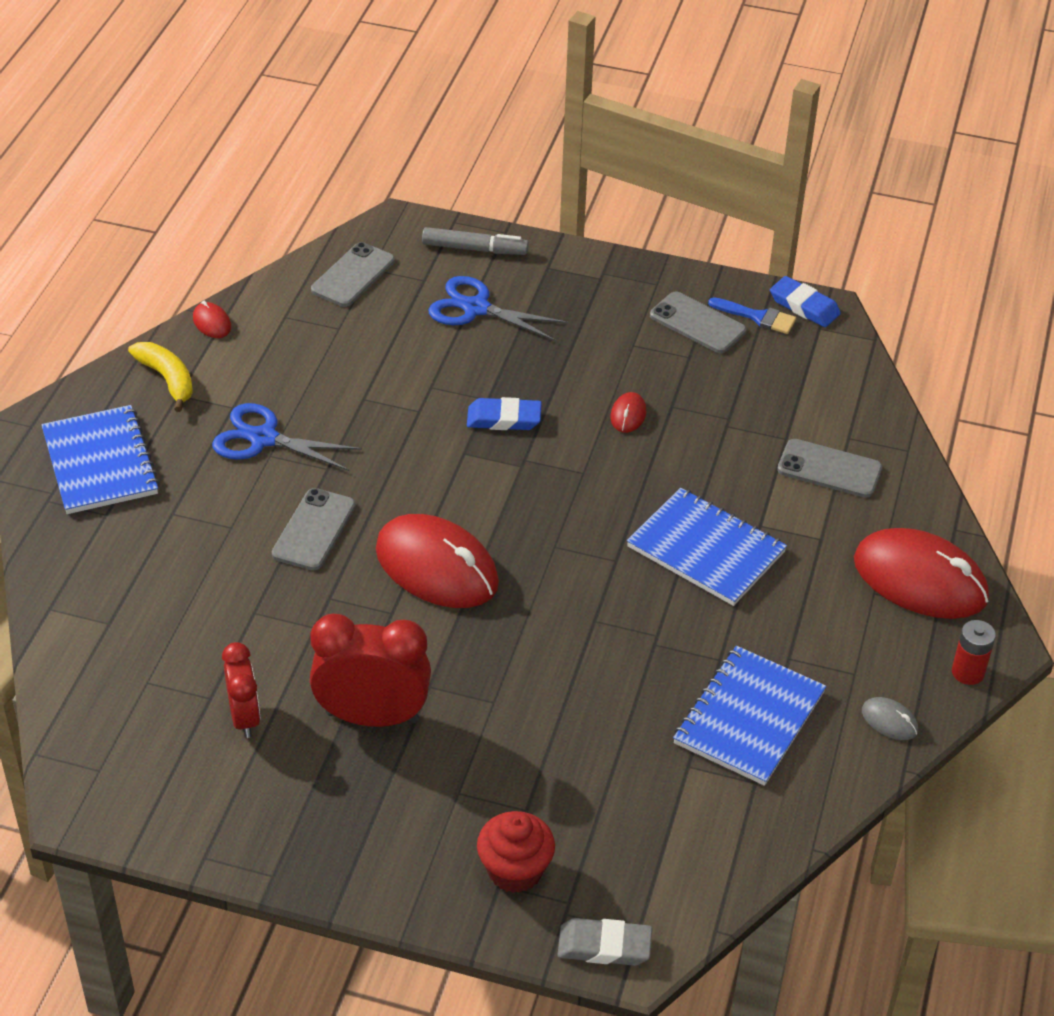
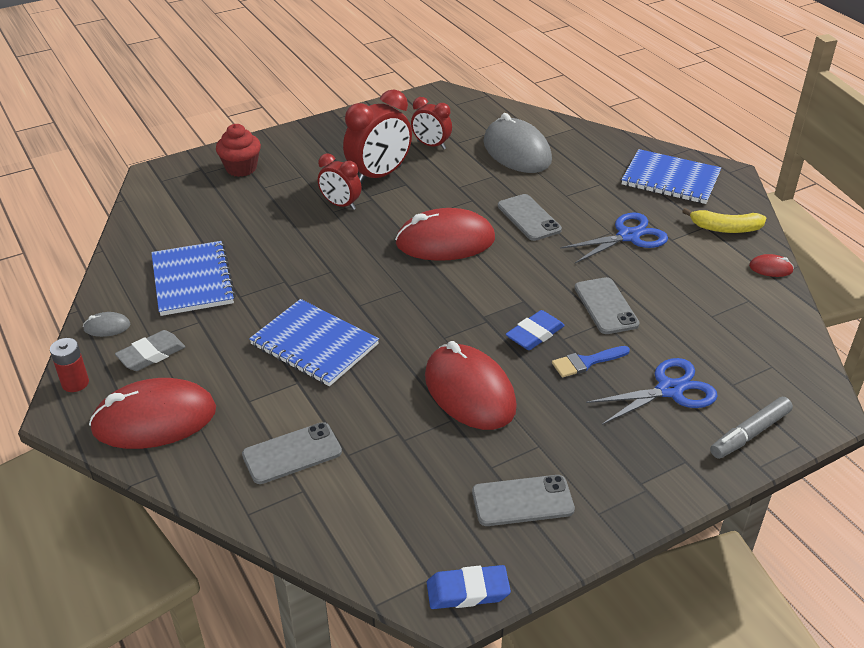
camera: 135 degrees right, 5 degrees down
(172, 626) = (516, 151): none -> grey mouse
(353, 275) = (770, 353): grey phone -> grey phone (605, 306)
(474, 704) = (340, 205): none -> red clock
(604, 946) = (171, 169): grey eraser -> grey eraser (151, 354)
(628, 415) = (469, 391): red mouse -> red mouse, size x2.42
(706, 549) = (314, 345): blue notebook -> blue notebook turned 45 degrees clockwise
(758, 317) = (489, 546): blue brush -> blue brush (586, 362)

